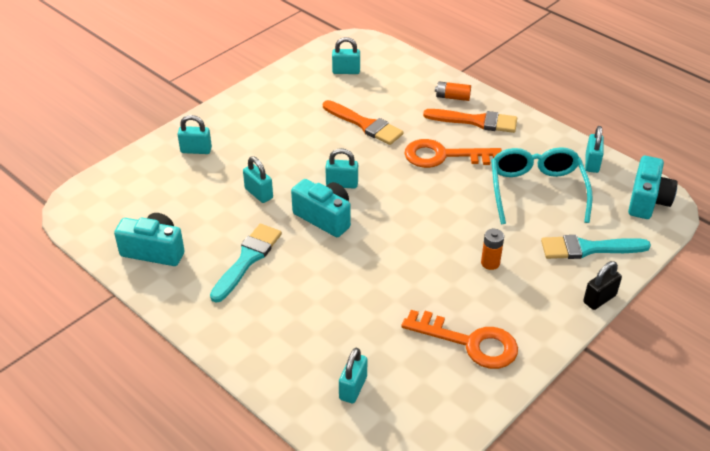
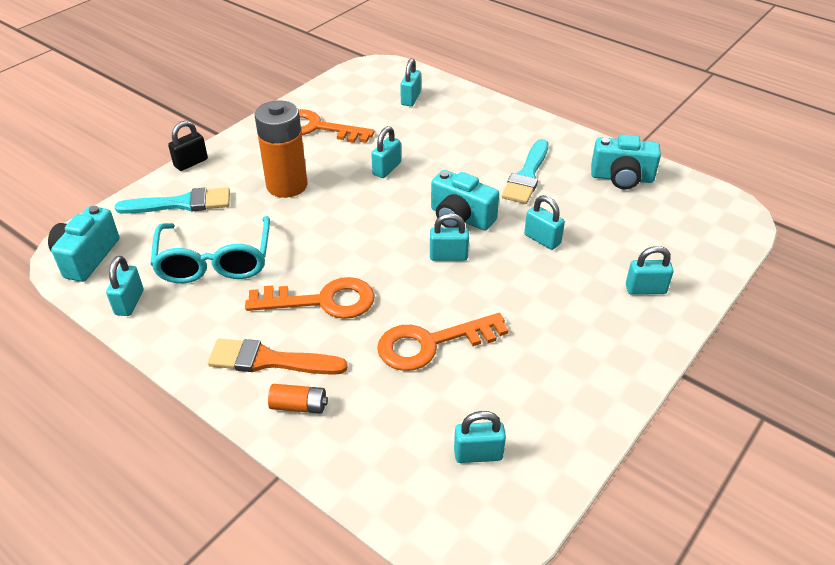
camera: 175 degrees right, 0 degrees up
(365, 125) = (431, 344): orange brush -> orange key
(389, 277) = (386, 169): none -> turquoise padlock
(490, 263) = (287, 185): orange battery -> orange battery, size x2.16

